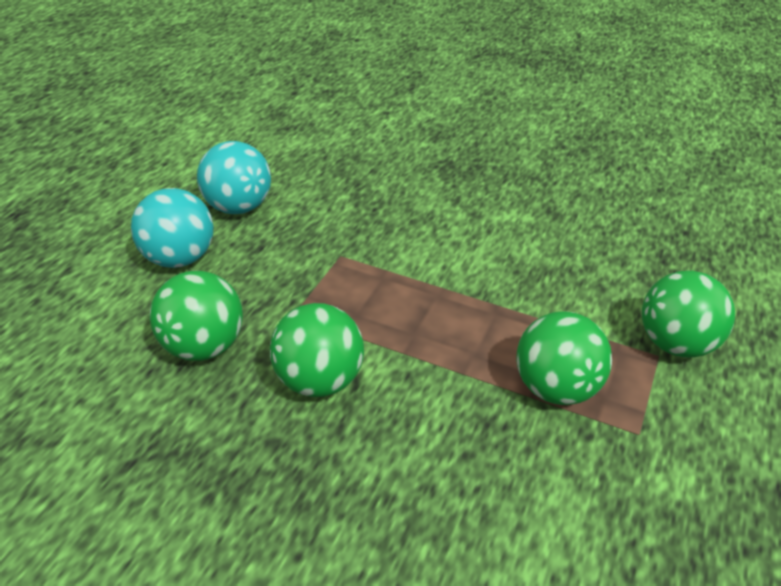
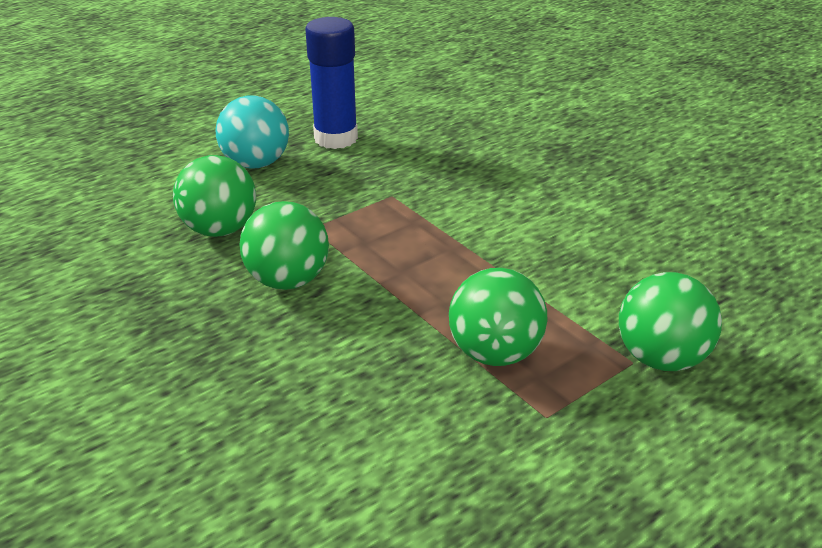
camera: 30 degrees right, 5 degrees down
(237, 207) = (336, 138): turquoise ball -> blue glue stick

